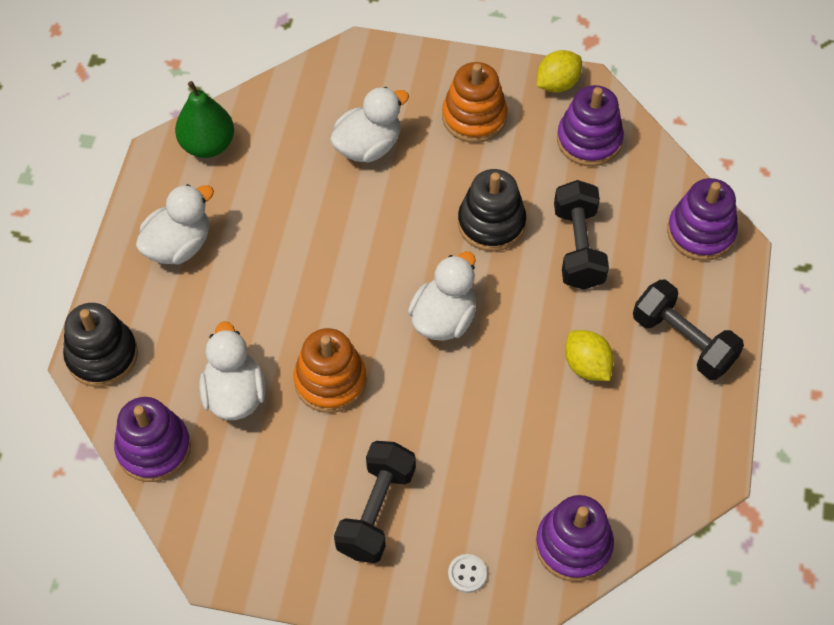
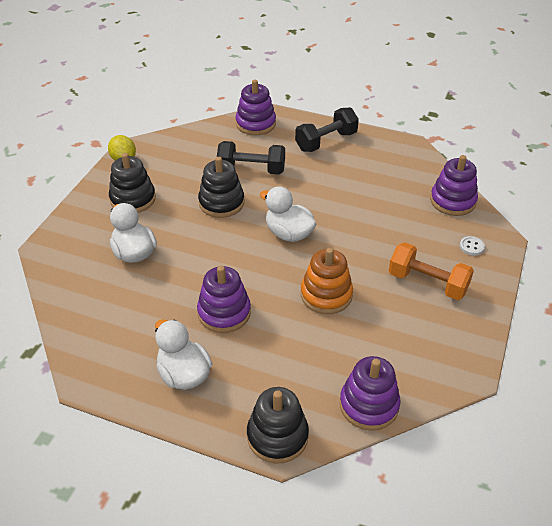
camera: 80 degrees left, 15 degrees down
(208, 145) = (91, 347): green pear -> none
(234, 394) = (328, 350): white duck -> none
(376, 511) = (427, 283): black dumbbell -> orange dumbbell
(474, 117) = (133, 199): orange stacking toy -> black stacking toy
(587, 366) = (335, 179): yellow lemon -> none
(589, 140) = (174, 154): purple stacking toy -> purple stacking toy (224, 312)

